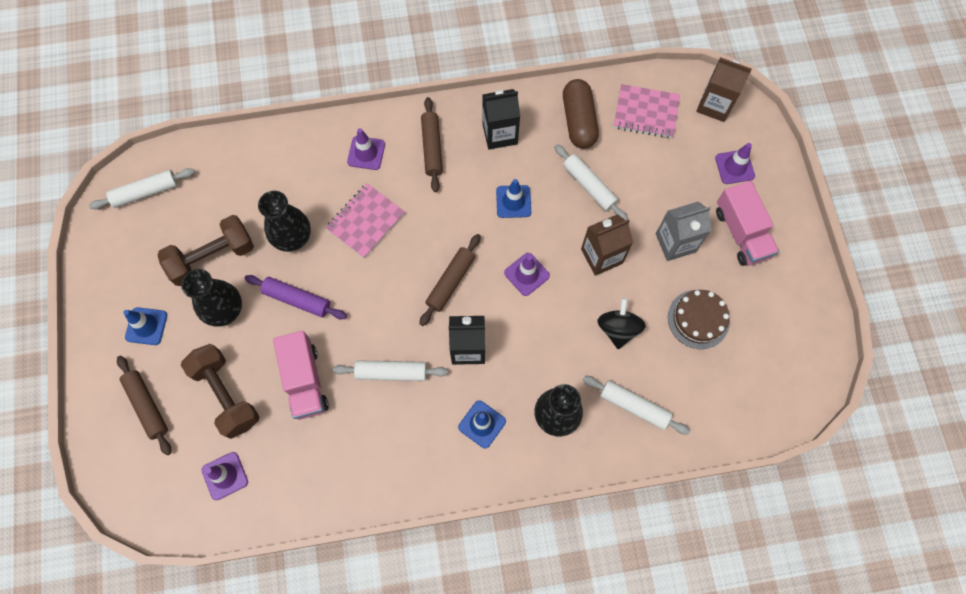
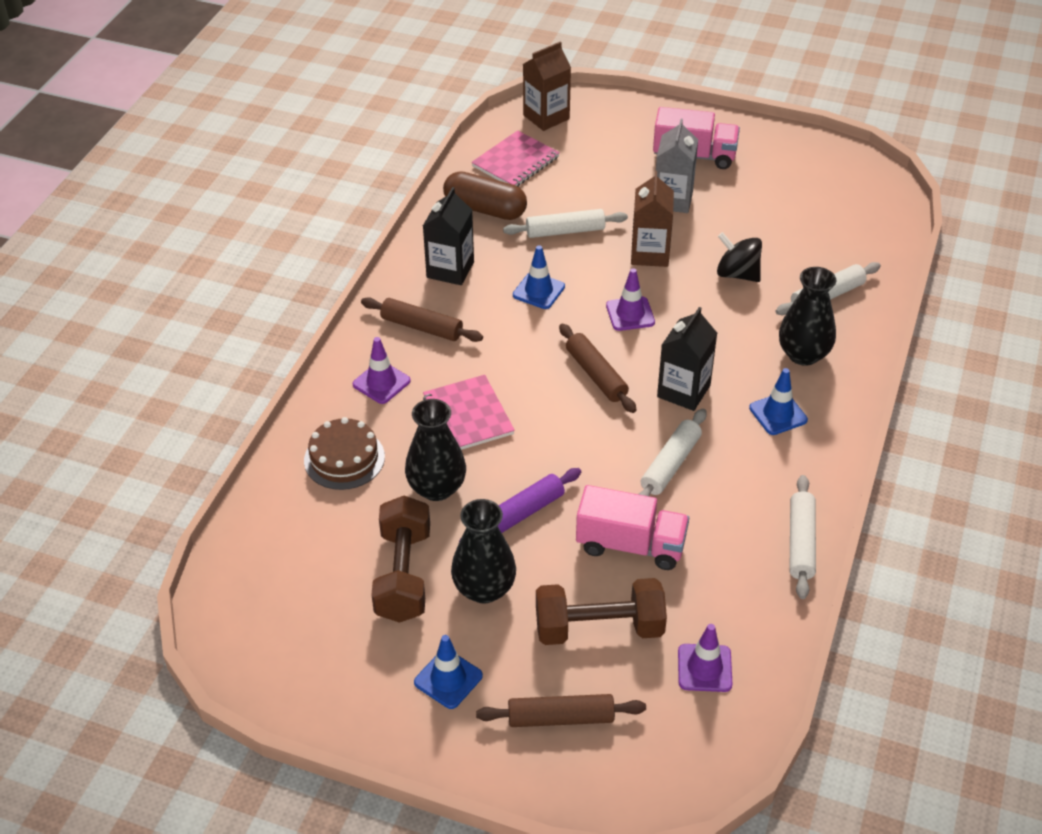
camera: 60 degrees left, 25 degrees down
(145, 192) = (255, 612): white rolling pin -> white rolling pin (801, 542)
(698, 319) = (763, 218): brown cake -> brown cake (344, 458)
(734, 167) = (622, 132): purple traffic cone -> none

